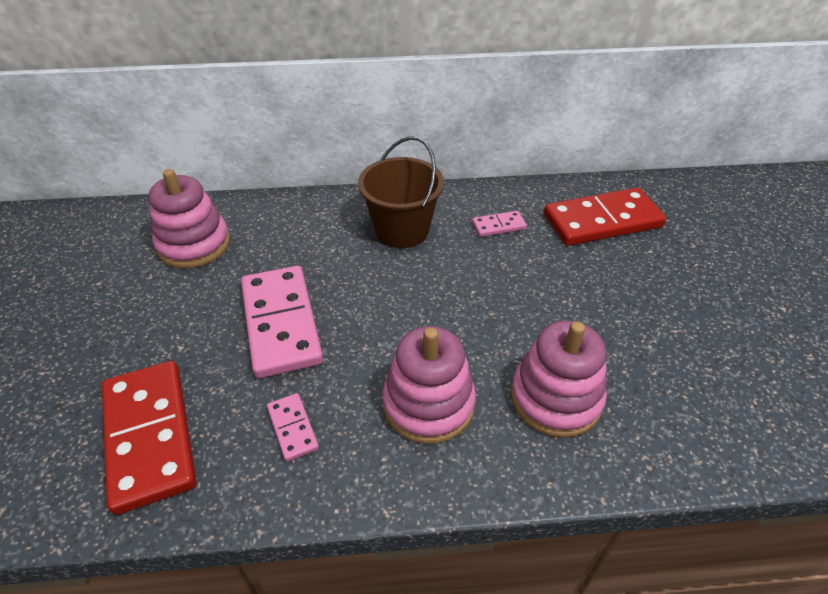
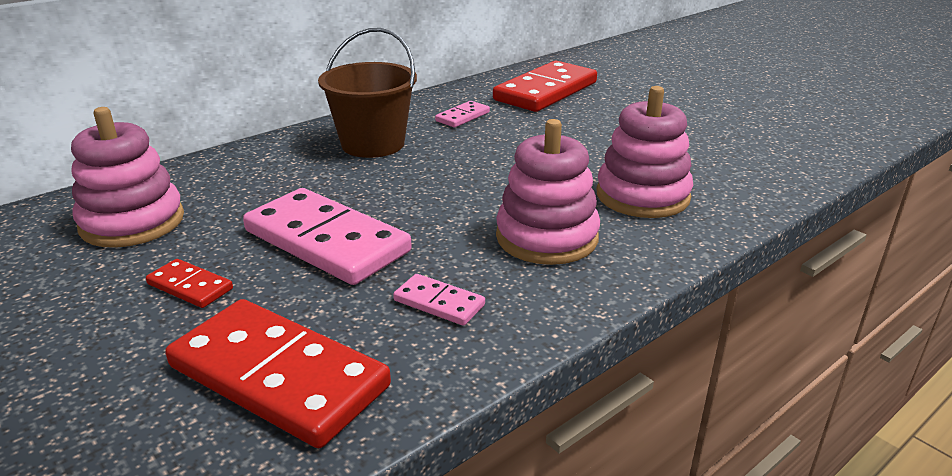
camera: 35 degrees left, 15 degrees down
(174, 324) = (190, 286): none -> red domino

